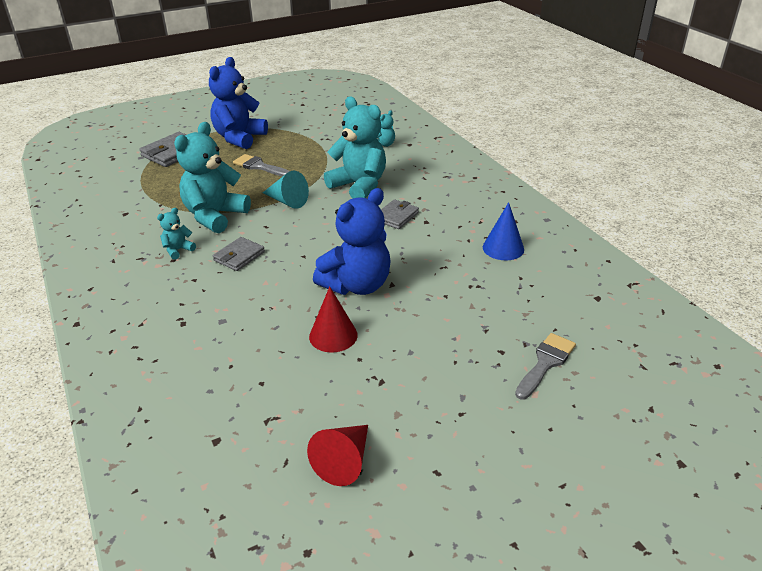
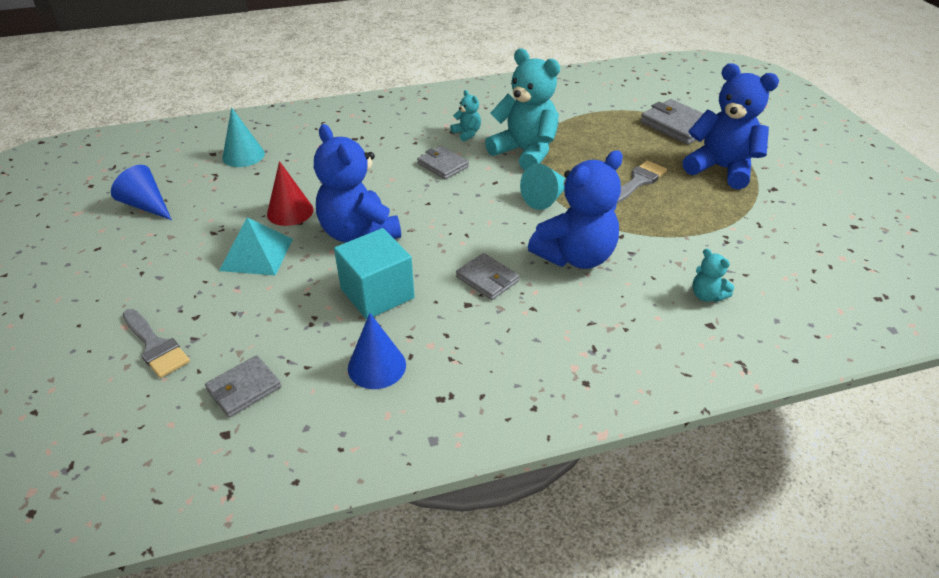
camera: 100 degrees right, 5 degrees up
(221, 407) = (243, 155): none -> turquoise cone
(344, 461) = (146, 205): red cone -> blue cone
(359, 186) = (575, 256): turquoise teddy bear -> blue teddy bear
(406, 339) = (256, 254): none -> turquoise pyramid
(431, 261) = (377, 293): none -> turquoise cube
(557, 300) = (244, 388): none -> grey wallet

